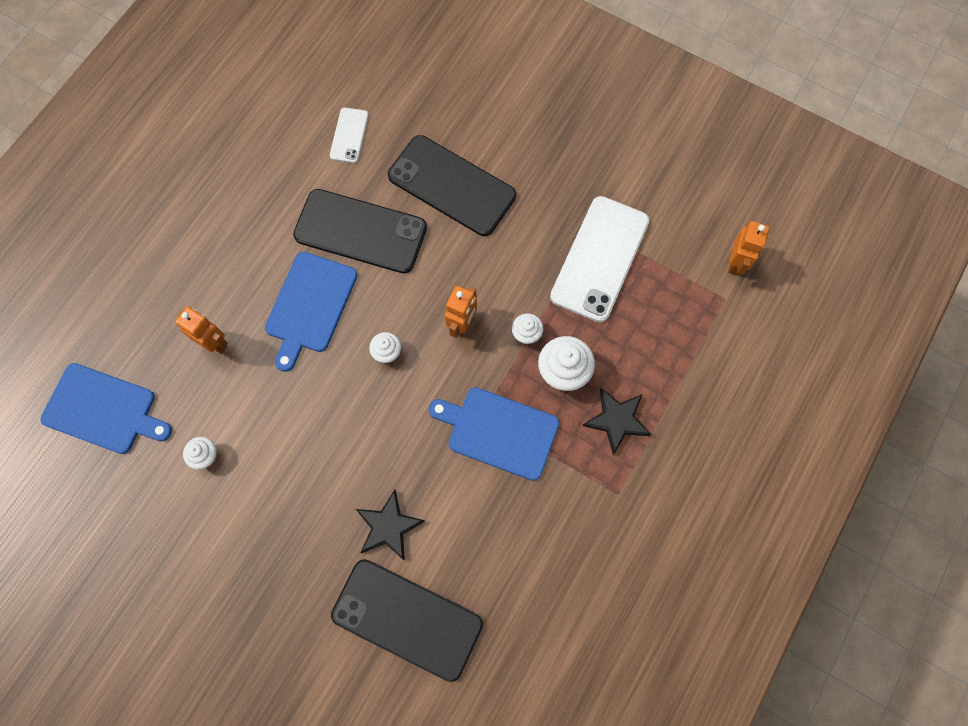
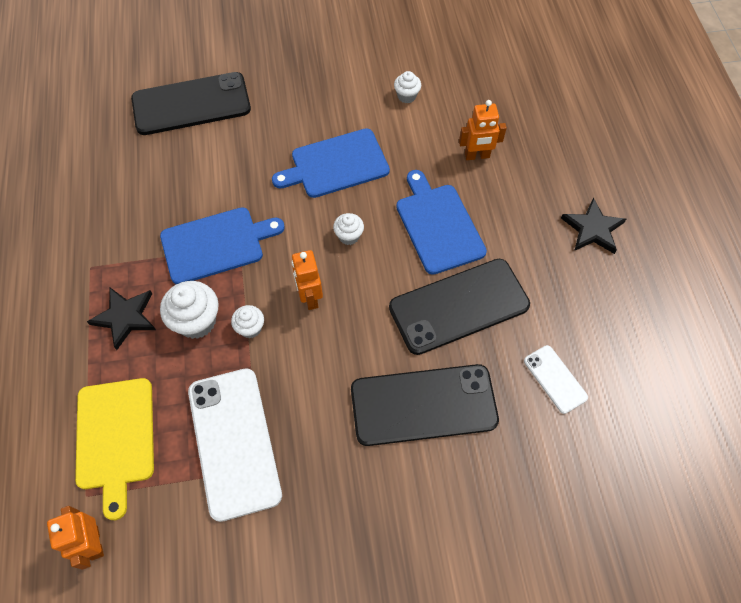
camera: 140 degrees right, 10 degrees down
(103, 410) = (498, 75): blue cutting board -> blue cutting board (336, 164)
(388, 526) = (247, 139): black star -> black star (593, 229)
(681, 324) = (115, 438): none -> yellow cutting board

